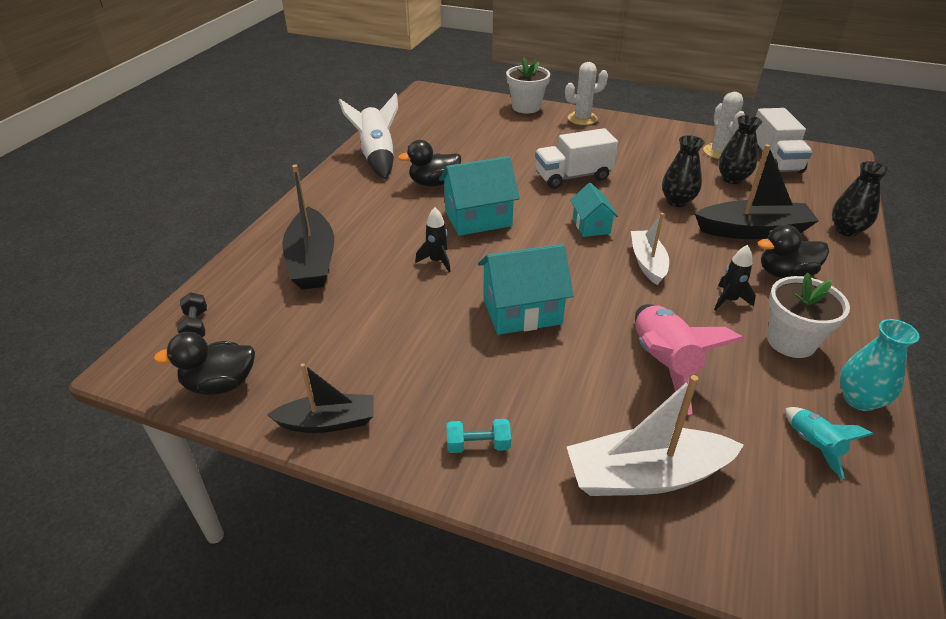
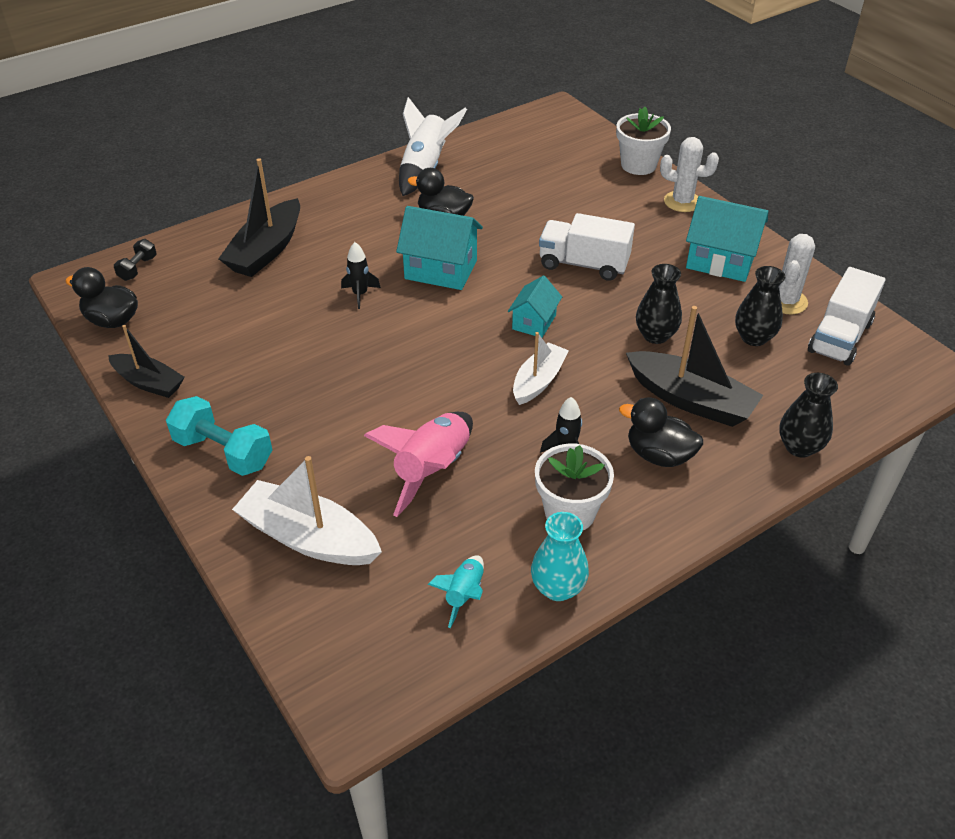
camera: 35 degrees right, 5 degrees up
(478, 445) = (223, 452): turquoise dumbbell -> turquoise dumbbell, size x1.83
(522, 311) = (375, 370): turquoise house -> turquoise house (720, 261)

